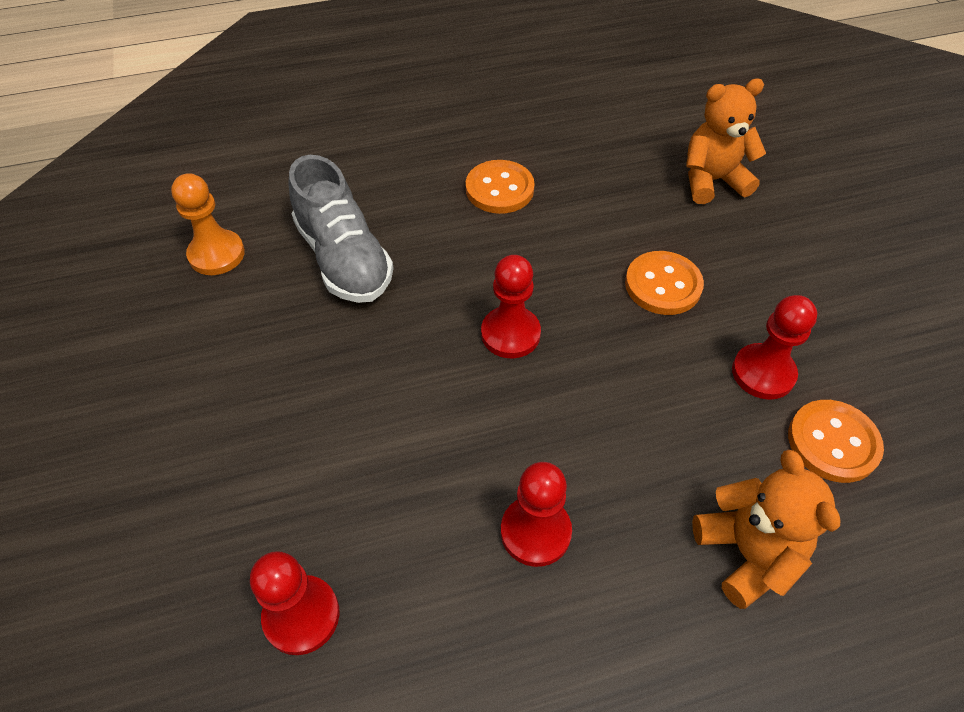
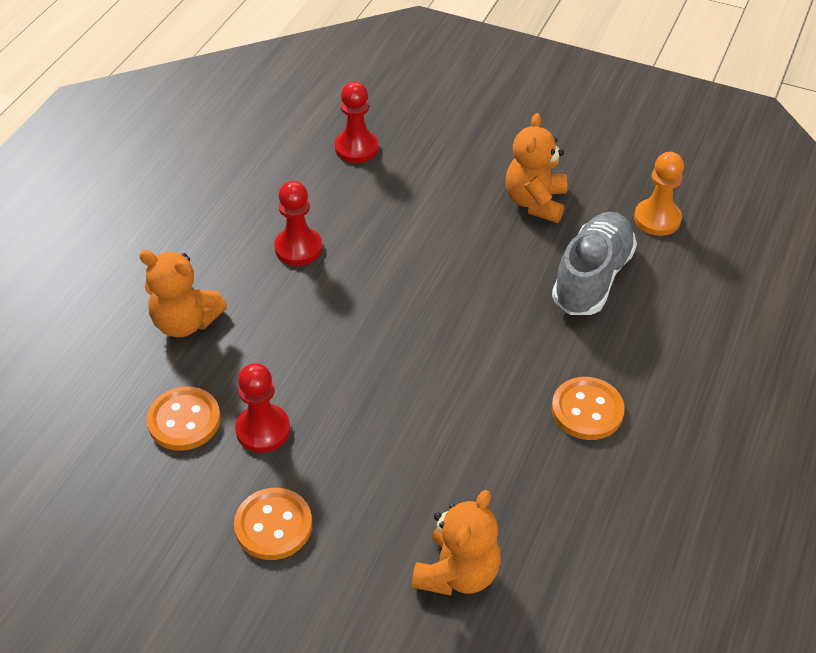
camera: 130 degrees right, 5 degrees down
(264, 358) = (535, 202): none -> orange teddy bear
(344, 258) = (592, 278): grey shoe -> grey shoe turned 105 degrees clockwise
(510, 334) = (436, 322): red pawn -> none
(663, 285) = (388, 437): orange button -> orange button (273, 525)

